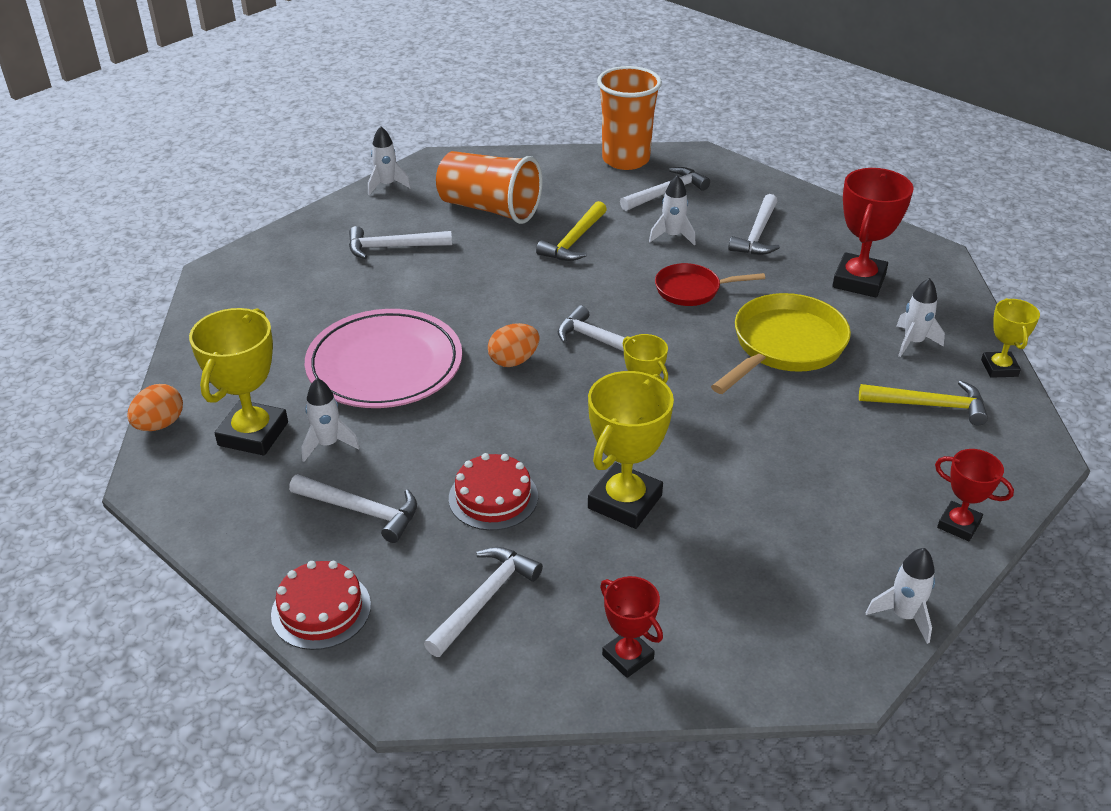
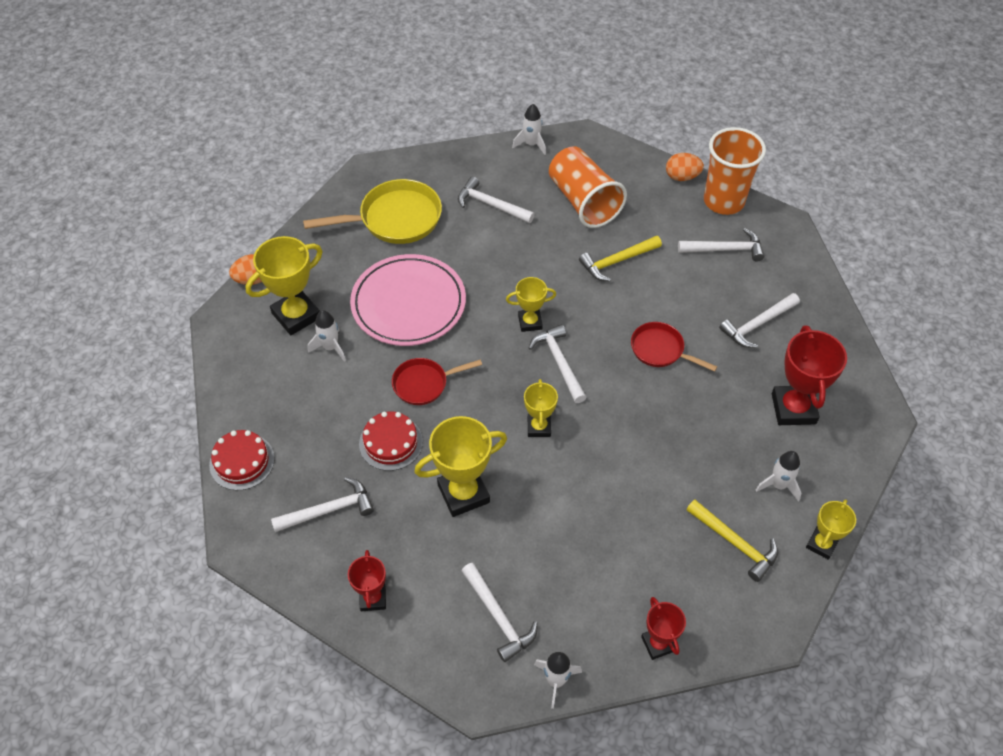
camera: 35 degrees right, 15 degrees up
(361, 511) = (312, 407): white hammer -> white hammer (498, 617)
(476, 426) = (424, 384): none -> red pan
(514, 361) = (489, 344): orange egg -> orange egg (682, 177)
(538, 324) = (530, 322): none -> yellow trophy
(672, 236) = (691, 293): white rocket -> none
(784, 346) = (680, 435): yellow pan -> yellow pan (395, 219)
(859, 281) = (793, 408): red trophy -> red trophy turned 60 degrees counterclockwise

